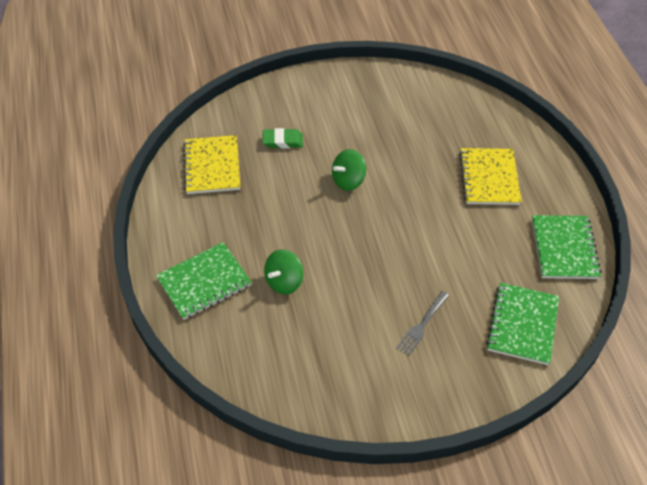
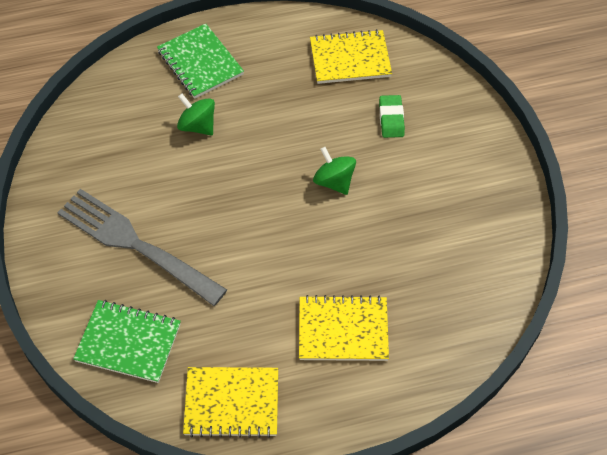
camera: 90 degrees right, 5 degrees up
(422, 324) = (137, 245): grey fork -> grey fork, size x2.23
(564, 248) = (232, 403): green notebook -> yellow notebook

